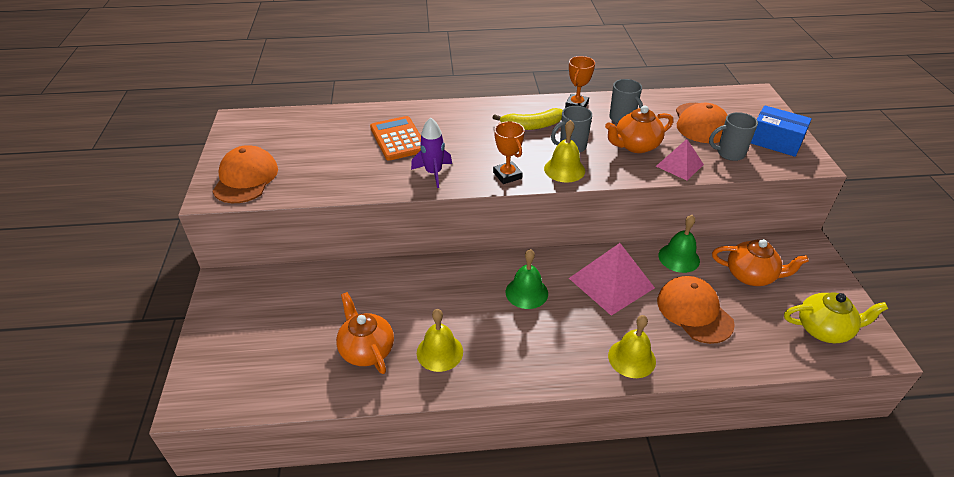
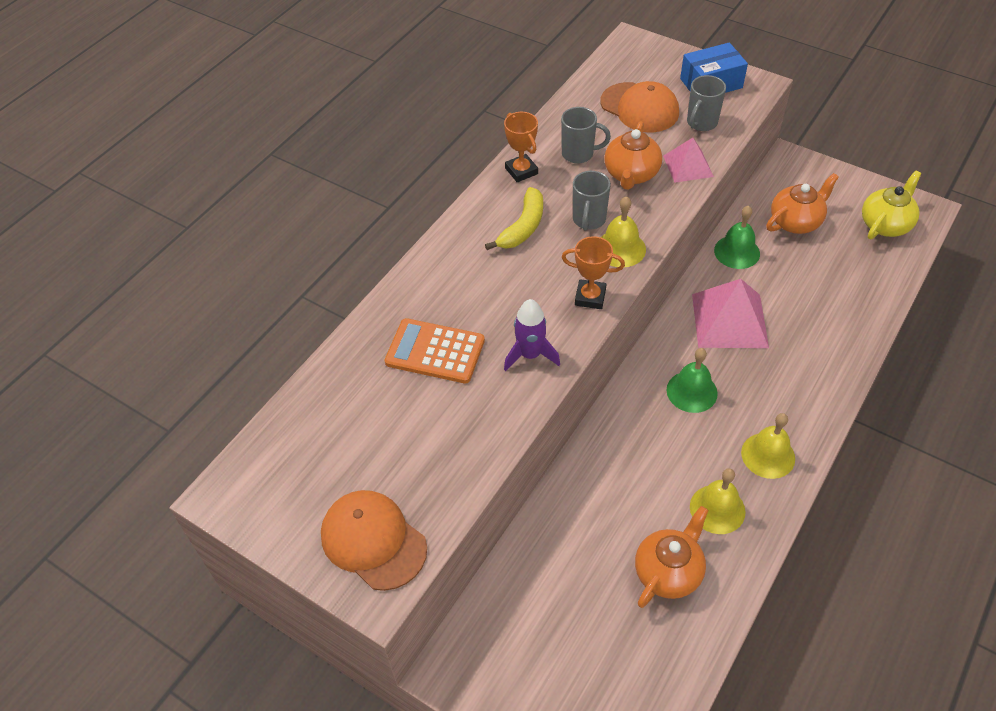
camera: 50 degrees left, 10 degrees up
(366, 350) = (668, 572): orange teapot -> orange teapot turned 120 degrees clockwise
(631, 358) = (828, 367): yellow bell -> yellow bell (768, 455)
(694, 312) = (807, 288): orange cap -> none

